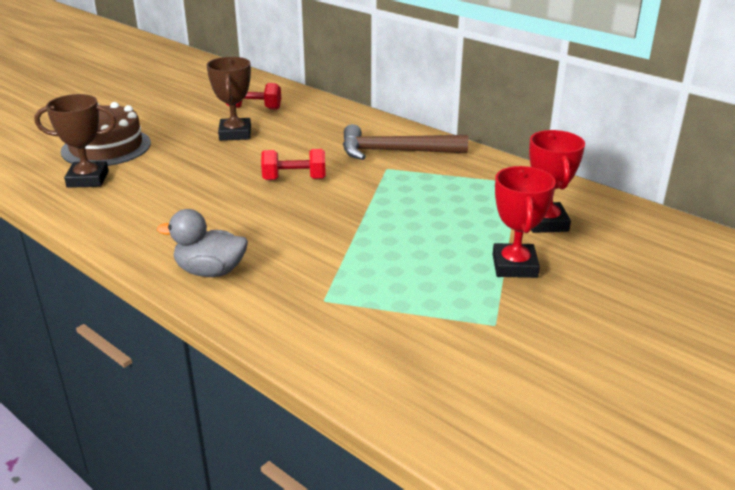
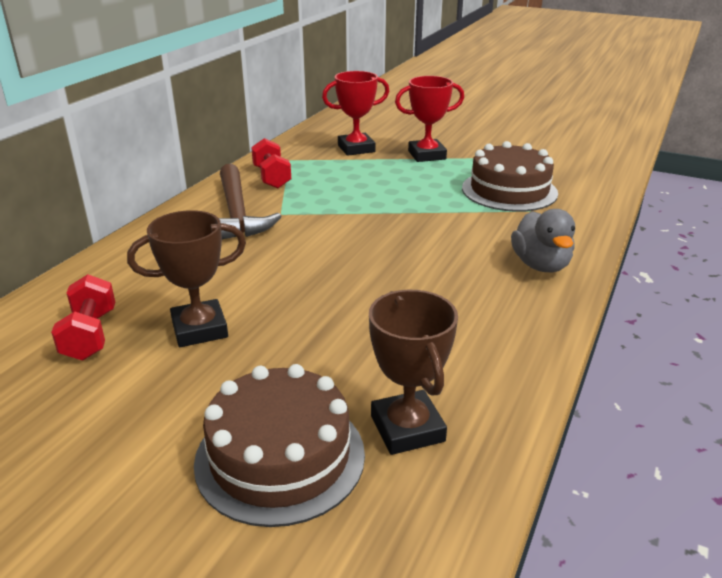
camera: 105 degrees left, 0 degrees up
(294, 179) = (328, 258): red dumbbell -> red dumbbell (272, 177)
(382, 299) = (509, 190): none -> brown cake

